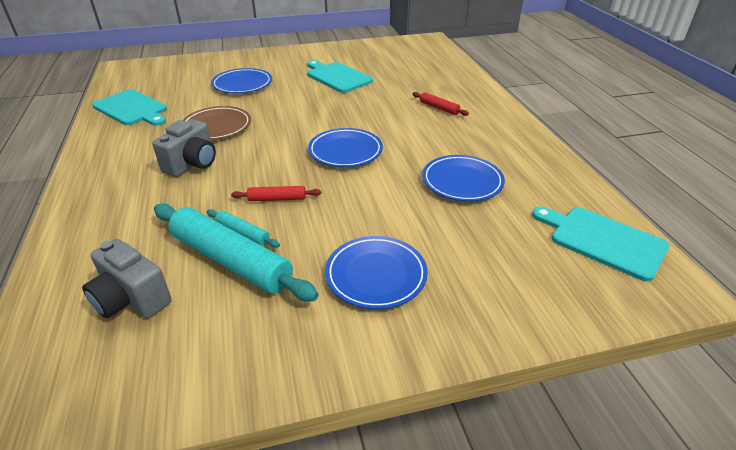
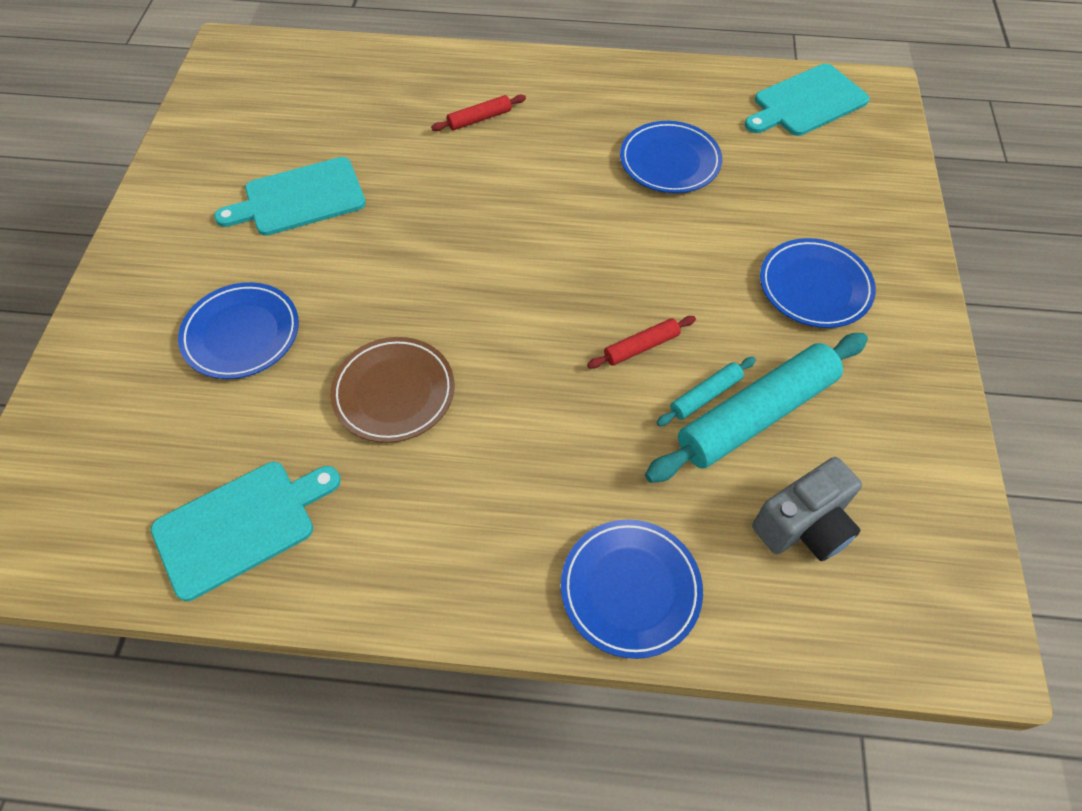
camera: 70 degrees left, 20 degrees up
(192, 164) = (505, 438): grey camera -> none
(277, 199) = (641, 347): red rolling pin -> red rolling pin turned 45 degrees clockwise
(345, 151) = (551, 248): blue plate -> blue plate (630, 589)

